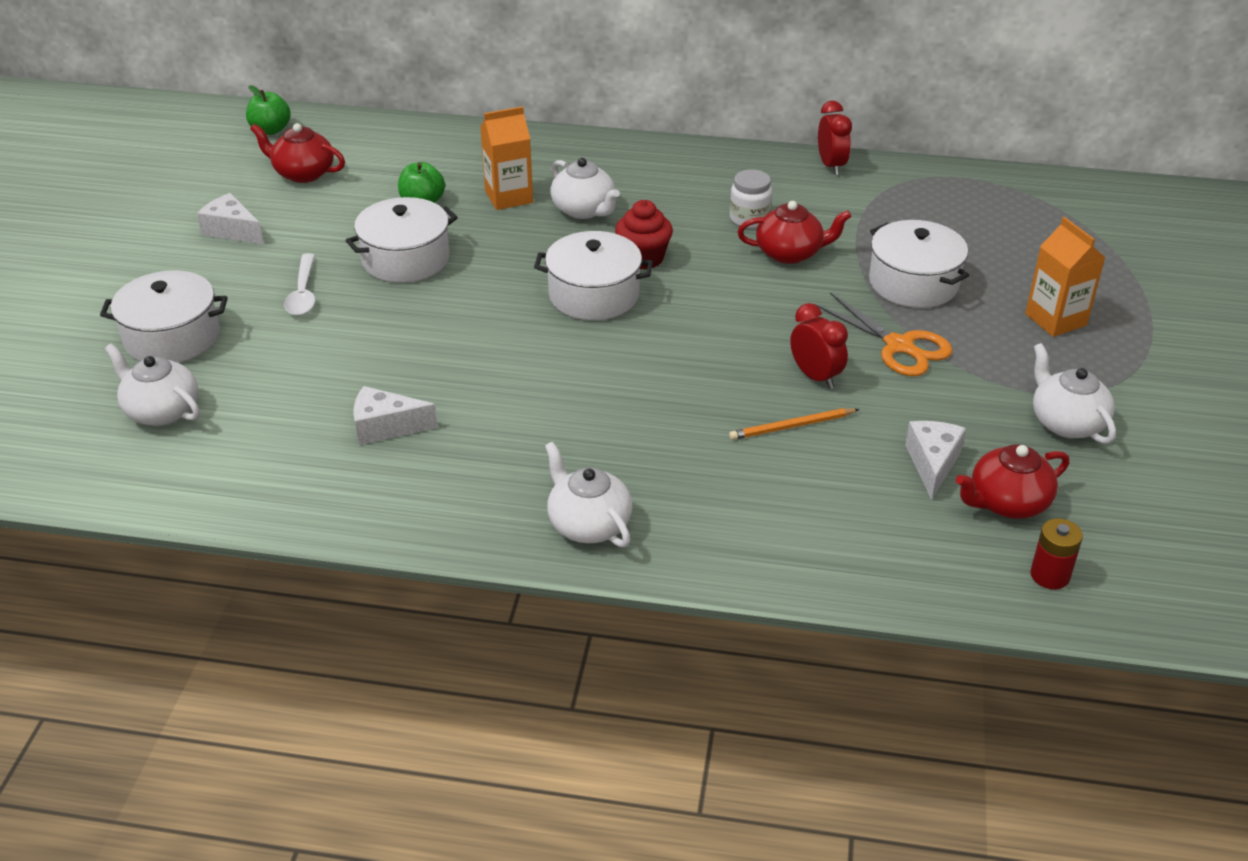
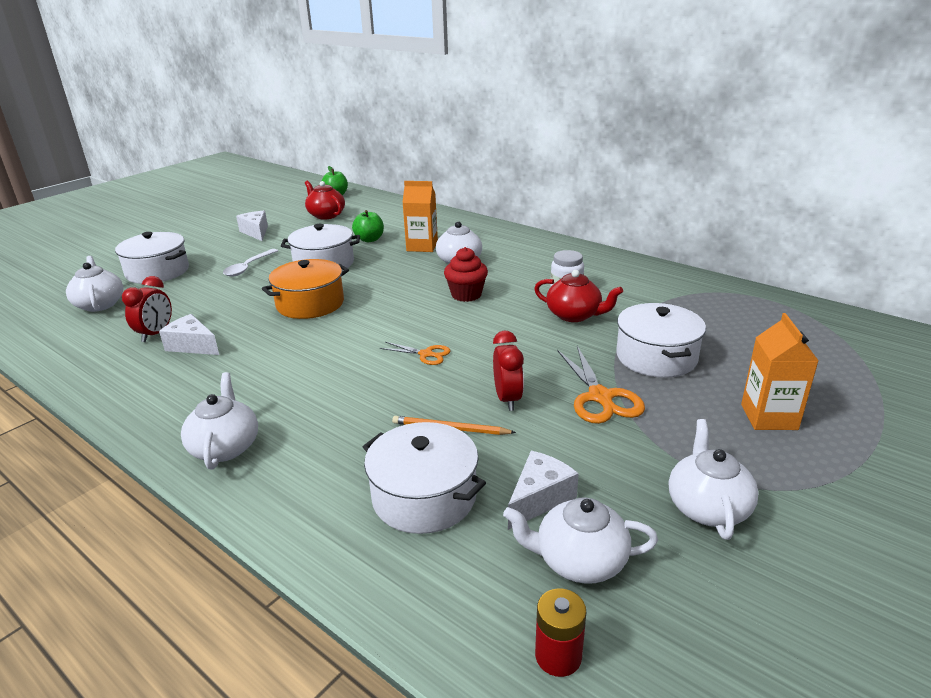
camera: 30 degrees right, 10 degrees down
(463, 325) = (310, 304): none -> orange pot
(594, 295) = (409, 307): white pot -> white pot (424, 497)
(681, 351) = (426, 354): none -> orange scissors
(831, 166) = (660, 272): red clock -> red clock (156, 334)
(1007, 503) = (579, 561): red teapot -> white teapot

